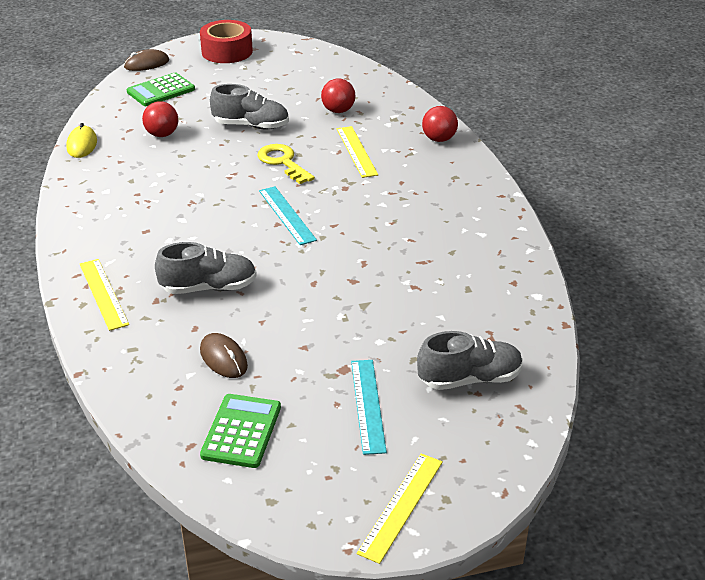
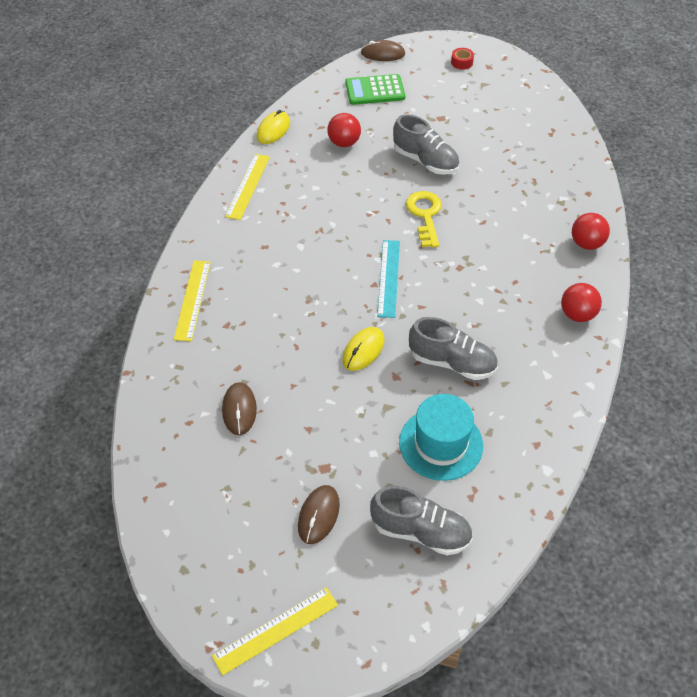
camera: 30 degrees right, 15 degrees up
(209, 287) = (275, 330): grey shoe -> grey shoe (452, 363)
(227, 51) = (462, 62): red tape -> red tape, size x0.44
(241, 431) = (206, 490): green calculator -> none
(307, 273) = (363, 350): none -> yellow mouse
(338, 111) = (515, 172): red ball -> red ball (577, 314)
(356, 151) = (499, 228): yellow ruler -> yellow ruler (248, 186)
(368, 405) = (318, 515): turquoise ruler -> brown mouse
(434, 312) = (441, 444): none -> turquoise hat

